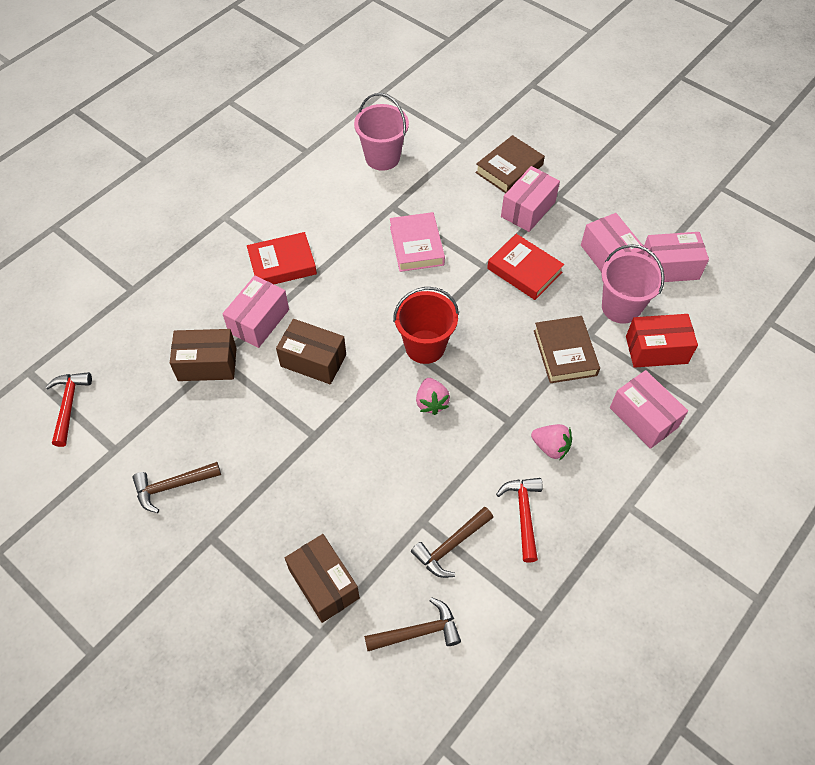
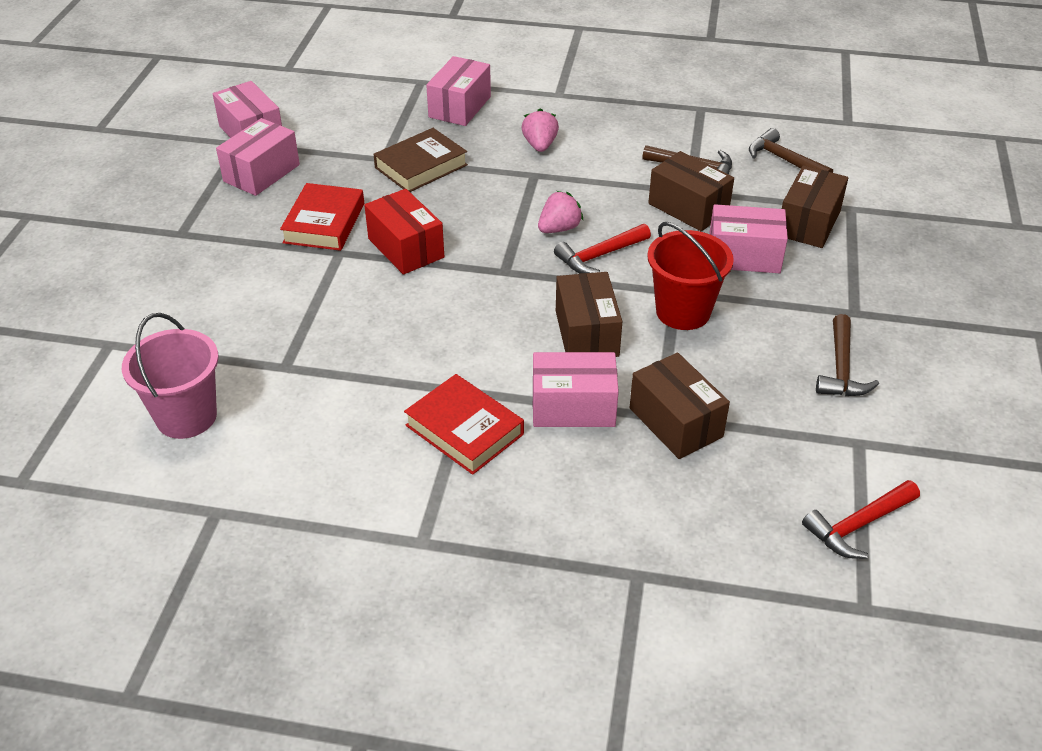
camera: 120 degrees left, 15 degrees down
(172, 486) = (841, 368): brown hammer -> brown hammer turned 60 degrees clockwise
(401, 505) = (688, 208): none -> brown box
(416, 245) = (343, 318): pink book -> none
(425, 346) = (492, 257): red bucket -> red bucket (683, 312)
(509, 169) = (147, 287): brown book -> none
(523, 514) = (622, 141): red hammer -> red hammer (599, 256)
(528, 209) = (218, 249): pink box -> pink box (743, 256)
(621, 307) = (331, 149): pink bucket -> none
(656, 350) = (372, 117): red box -> red box (405, 248)

